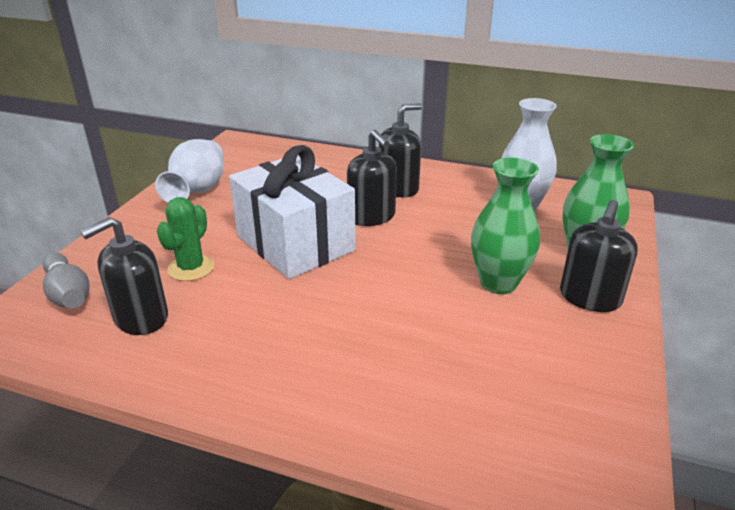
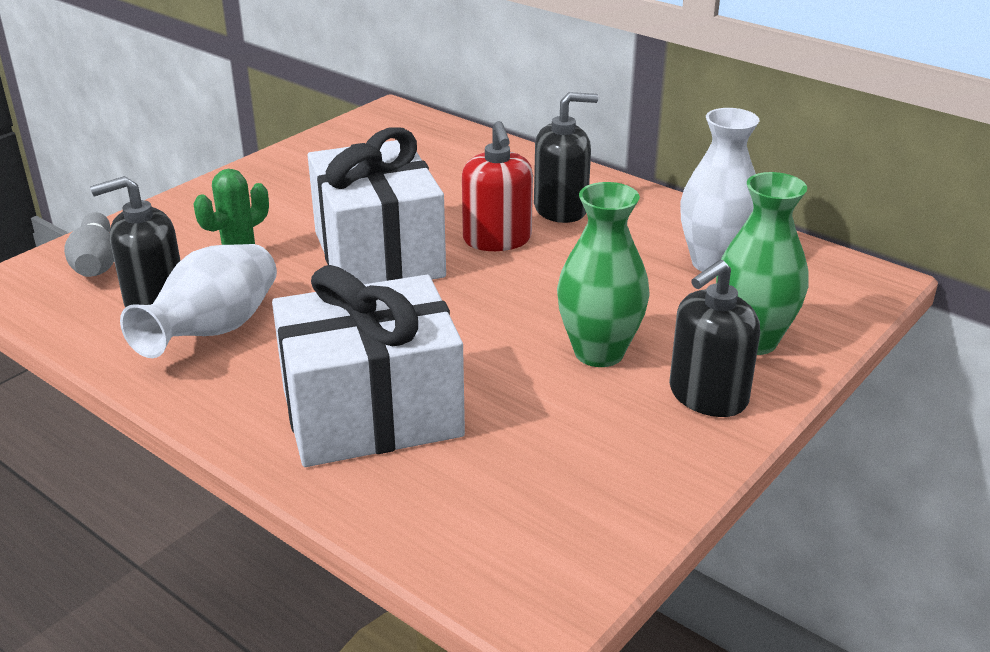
camera: 20 degrees right, 0 degrees up
(198, 191) = (303, 170): white vase -> white vase (214, 331)
(371, 216) = (497, 239): black soap dispenser -> red soap dispenser
(374, 369) = (372, 413): none -> white gift

